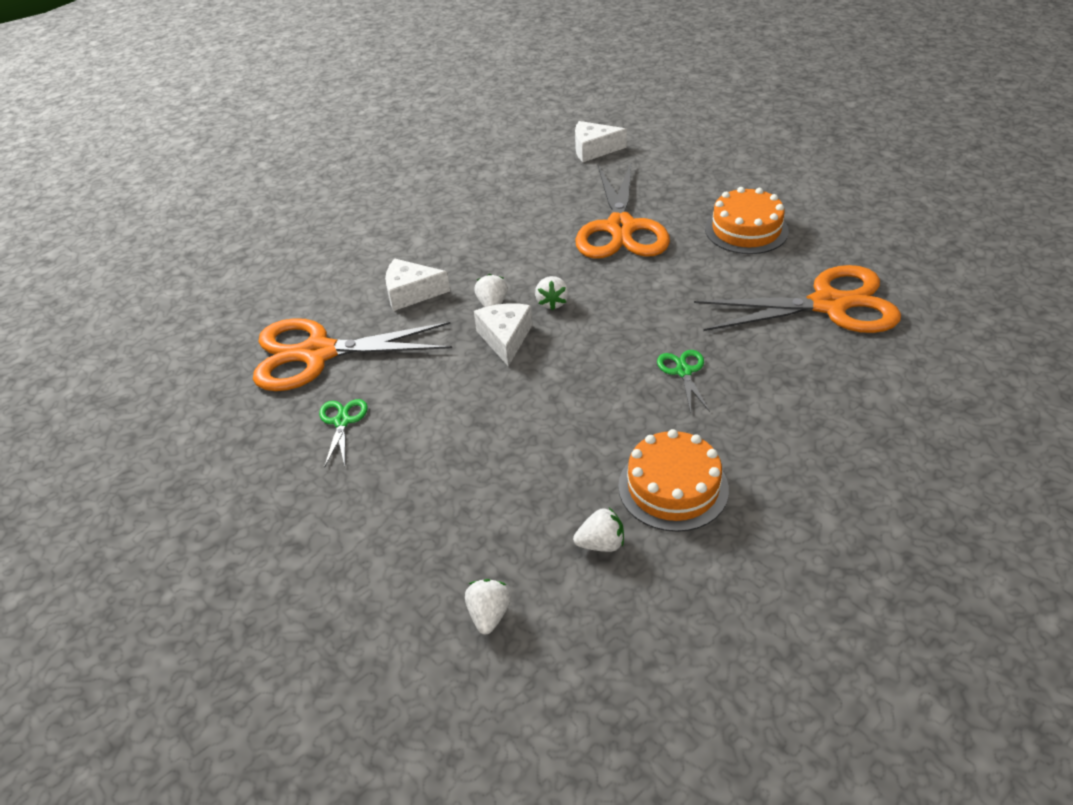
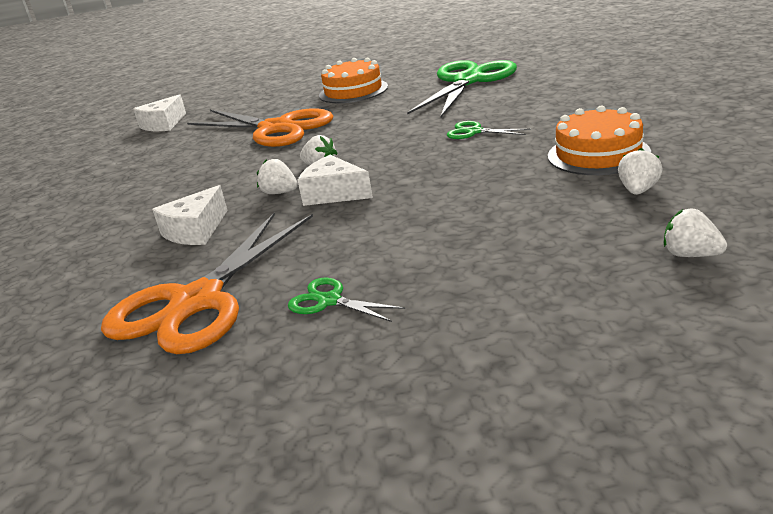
camera: 55 degrees left, 15 degrees down
(829, 305) = (468, 81): orange scissors -> green scissors

